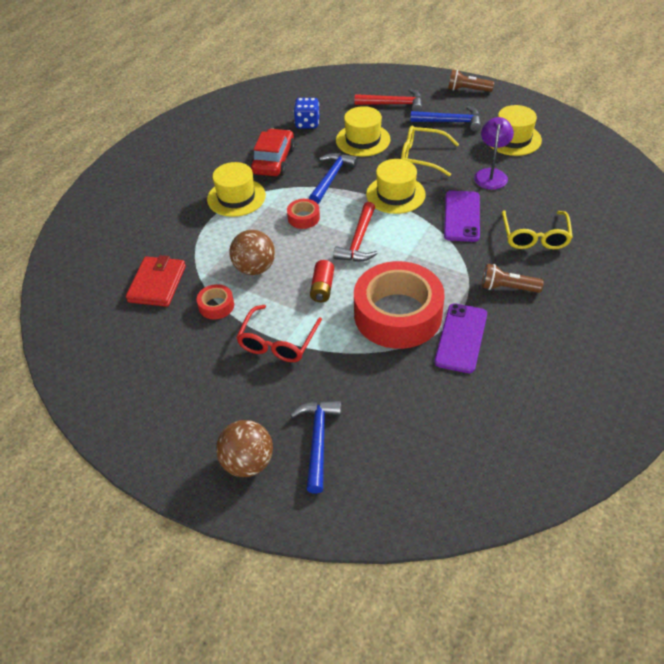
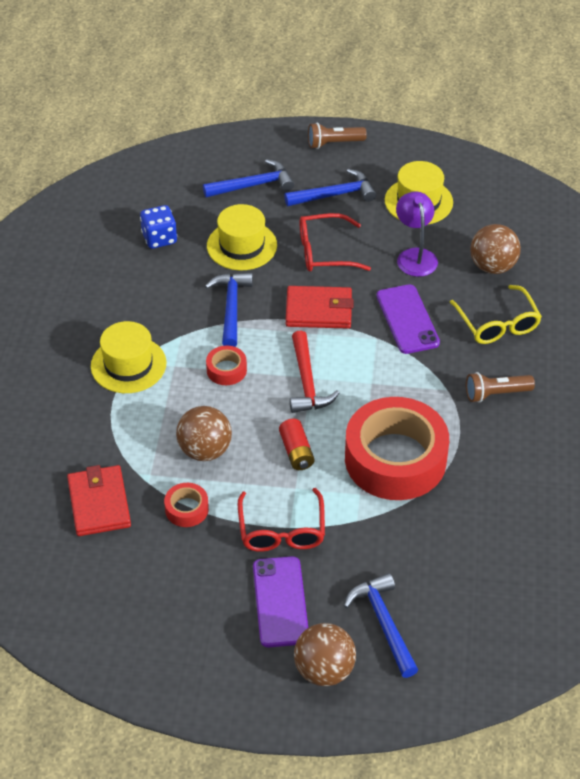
camera: 25 degrees left, 0 degrees up
(274, 161) = (146, 302): red car -> none
(393, 104) = (253, 185): red hammer -> blue hammer
(395, 194) = (319, 310): yellow hat -> red wallet
(422, 157) = (324, 252): yellow glasses -> red glasses
(461, 338) = (474, 466): purple phone -> purple phone (280, 602)
(551, 195) = (492, 266): none -> brown ball

